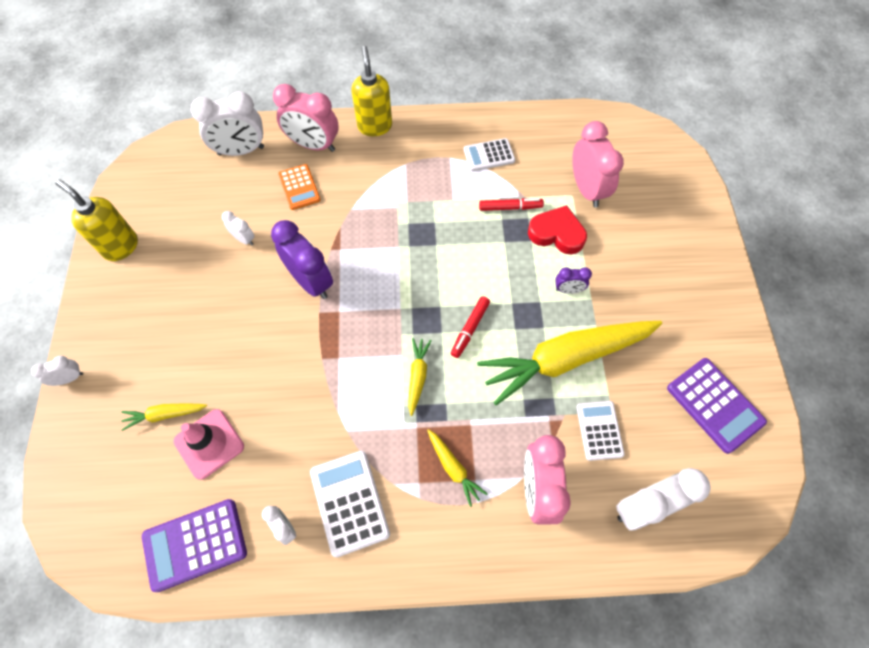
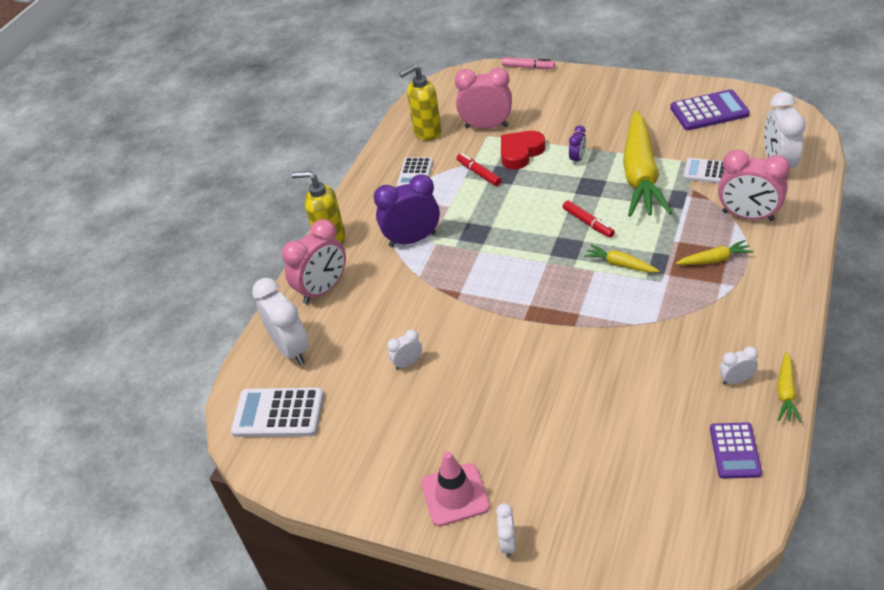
camera: 60 degrees left, 20 degrees down
(120, 246) = (355, 475): yellow soap dispenser -> yellow soap dispenser (427, 132)
(165, 415) = (587, 458): yellow carrot -> yellow carrot (786, 393)
(195, 544) = (735, 451): purple calculator -> purple calculator, size x0.67
(209, 443) = (633, 425): pink traffic cone -> pink traffic cone (455, 494)
(241, 151) = (291, 349): white clock -> white clock turned 45 degrees counterclockwise
(299, 187) = (369, 309): orange calculator -> none
(311, 281) = (486, 319): purple clock -> purple clock (412, 239)
(349, 502) = (725, 331): white calculator -> white calculator (278, 413)
(510, 207) = (479, 173): red marker -> red marker turned 60 degrees counterclockwise
(708, 194) = (528, 67): none -> pink marker

